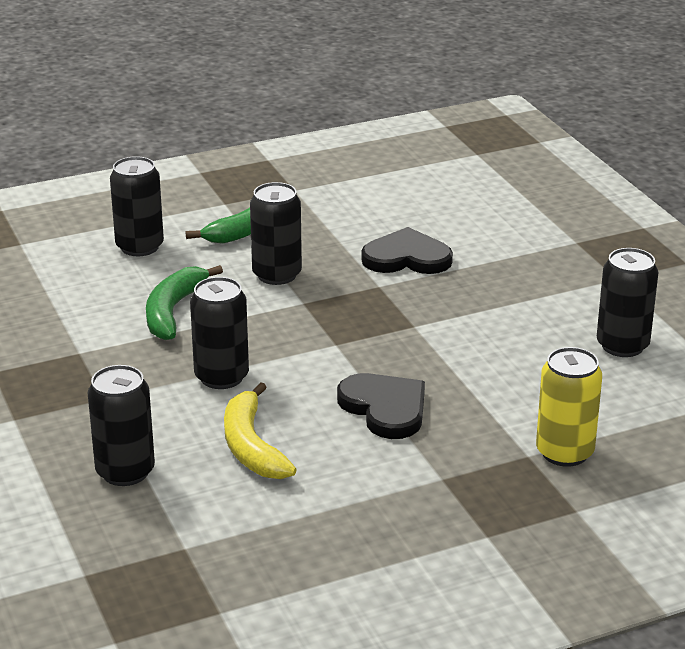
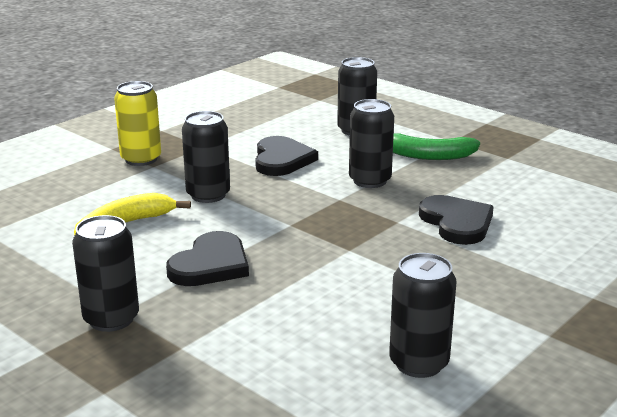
camera: 65 degrees right, 5 degrees down
(125, 471) = (68, 193): black can -> black can (111, 319)
(173, 311) = (282, 160): green banana -> black heart
(564, 452) = (197, 366): yellow can -> yellow can (141, 159)

